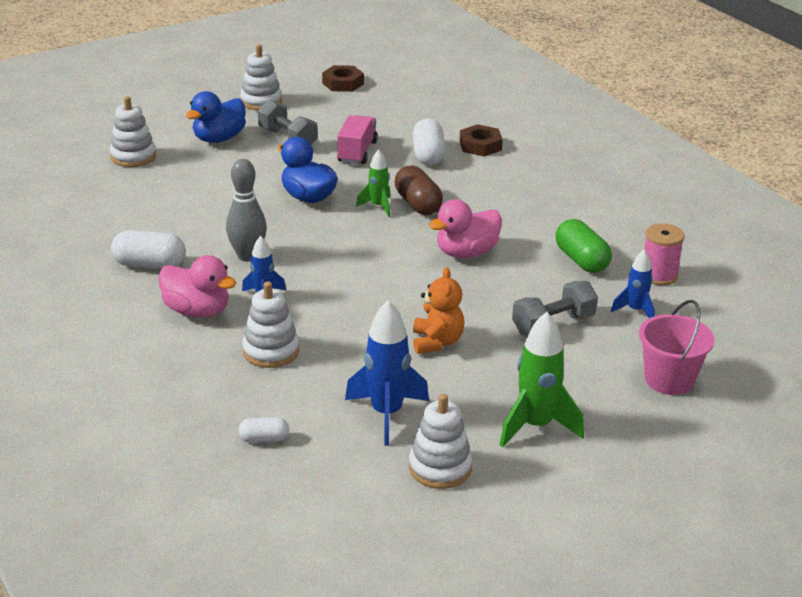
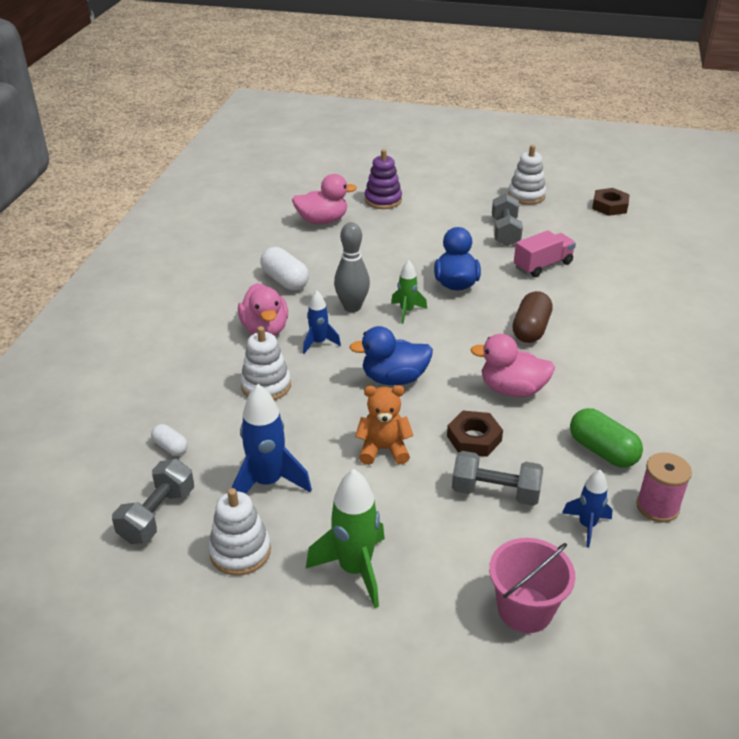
camera: 45 degrees right, 5 degrees up
(101, 199) = (322, 221): none -> pink duck
(133, 157) = (383, 200): white stacking toy -> purple stacking toy
(219, 138) = (457, 211): blue duck -> blue duck (394, 378)
(336, 488) = (157, 515): none -> grey dumbbell
(378, 206) = (497, 316): green rocket -> green rocket (407, 311)
(428, 155) = (597, 293): white capsule -> none
(437, 342) = (383, 449): orange teddy bear -> orange teddy bear turned 135 degrees counterclockwise
(480, 145) = (654, 305): brown nut -> brown nut (474, 438)
(581, 260) = (602, 451): green capsule -> green capsule turned 60 degrees counterclockwise

